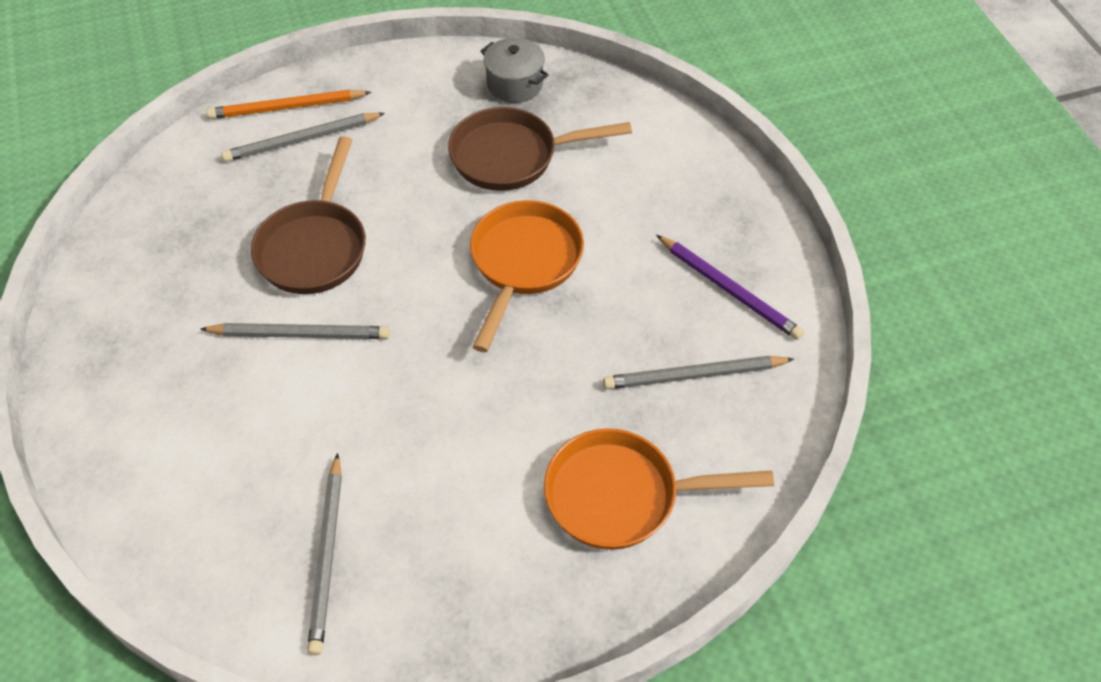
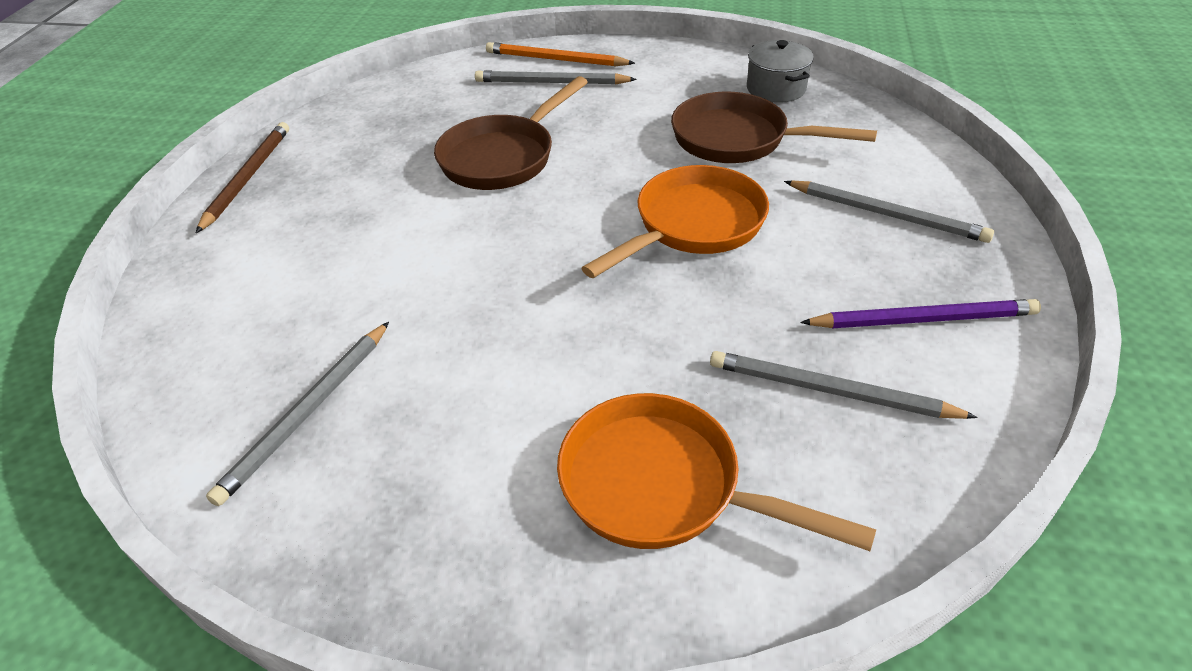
camera: 30 degrees right, 10 degrees down
(76, 358) = (247, 178): none -> brown pencil
(300, 334) = (437, 217): grey pencil -> grey pencil (887, 214)
(729, 290) = (923, 319): purple pencil -> purple pencil turned 75 degrees counterclockwise

